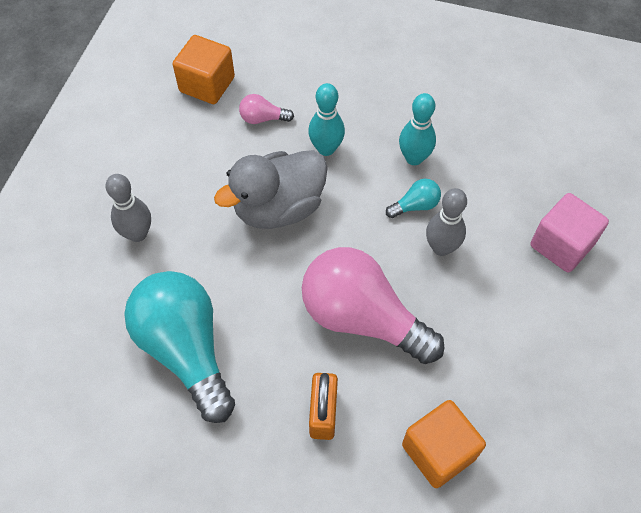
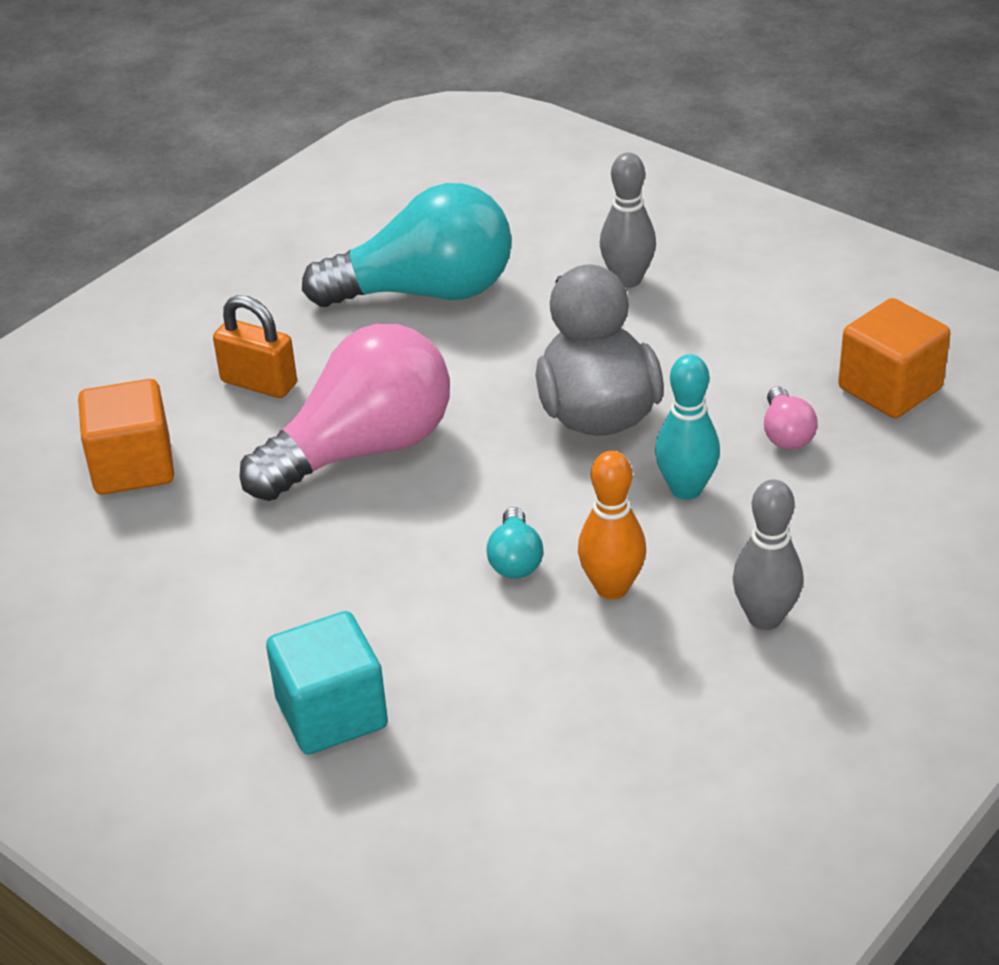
camera: 115 degrees right, 20 degrees down
(263, 118) = (786, 434): pink light bulb -> pink light bulb turned 150 degrees clockwise
(414, 158) = (612, 588): turquoise bowling pin -> orange bowling pin
(441, 247) = (420, 565): grey bowling pin -> grey bowling pin (765, 618)
(561, 245) = (332, 713): pink cube -> turquoise cube

